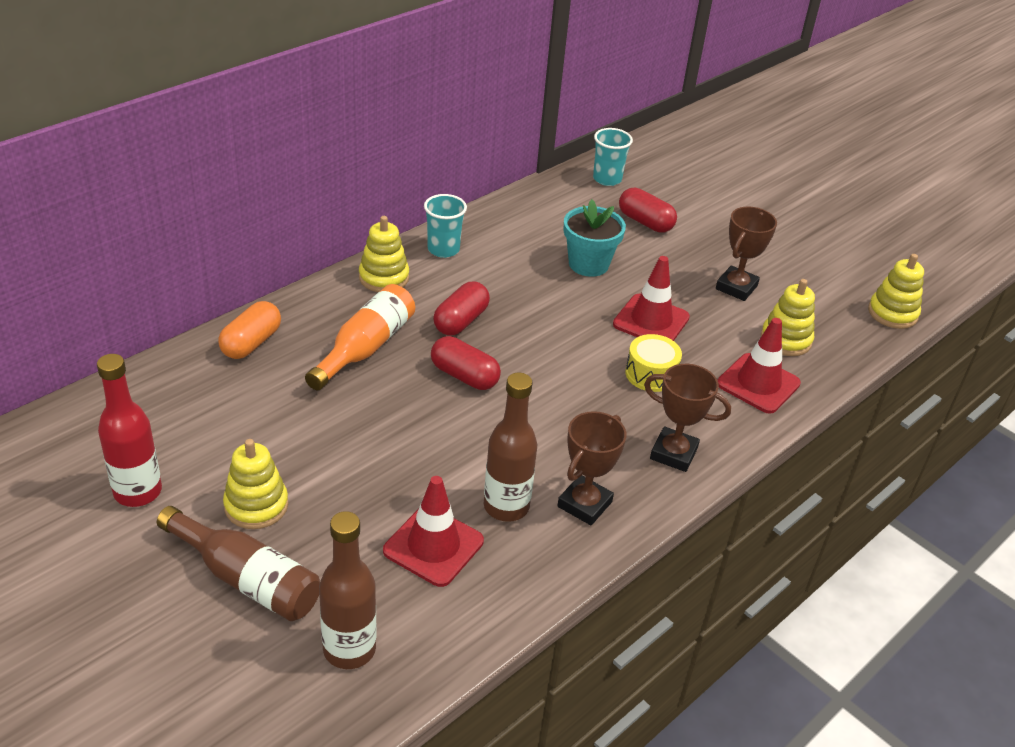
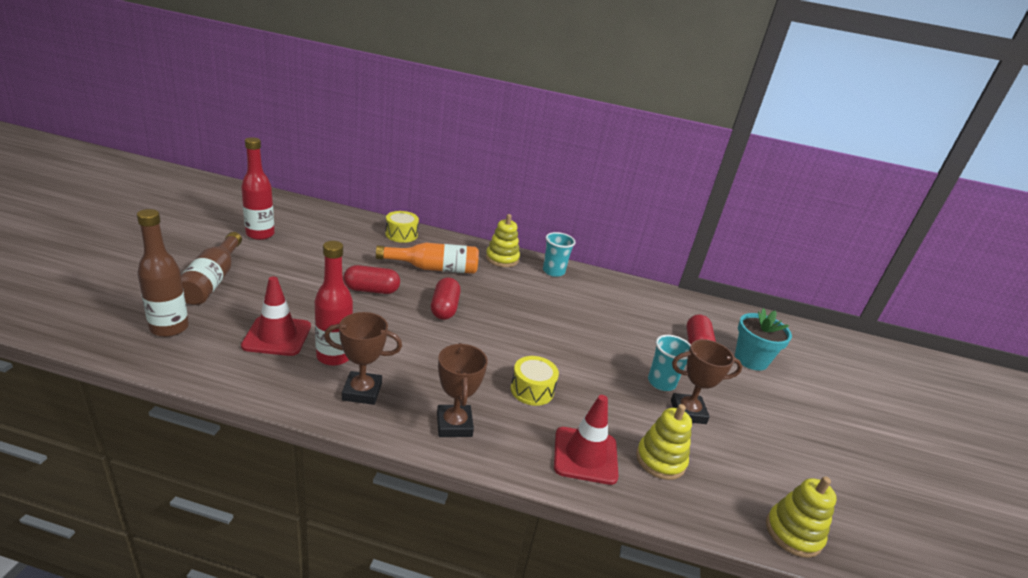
camera: 55 degrees right, 10 degrees down
(251, 343) = (401, 234): orange capsule -> yellow drum
(256, 505) = (272, 268): yellow stacking toy -> none
(461, 321) = (494, 294): red capsule -> red capsule (371, 290)
(506, 506) = (334, 356): brown bottle -> red bottle
(588, 264) = (615, 330): turquoise flower pot -> turquoise flower pot (751, 360)
(607, 179) = (716, 316): turquoise cup -> turquoise cup (661, 382)
(651, 321) = (591, 375): red traffic cone -> none

